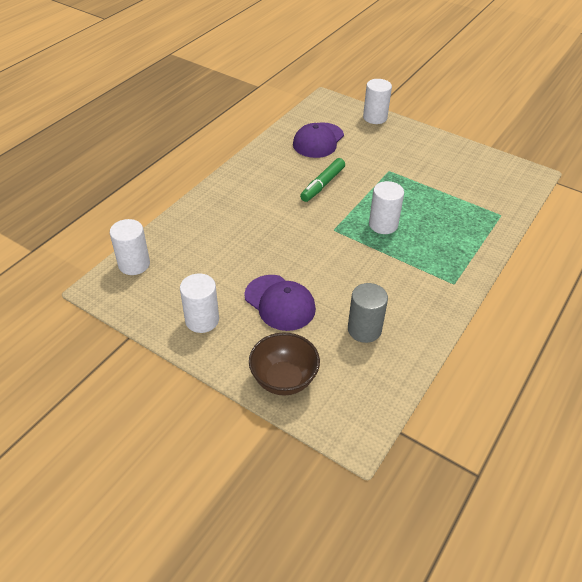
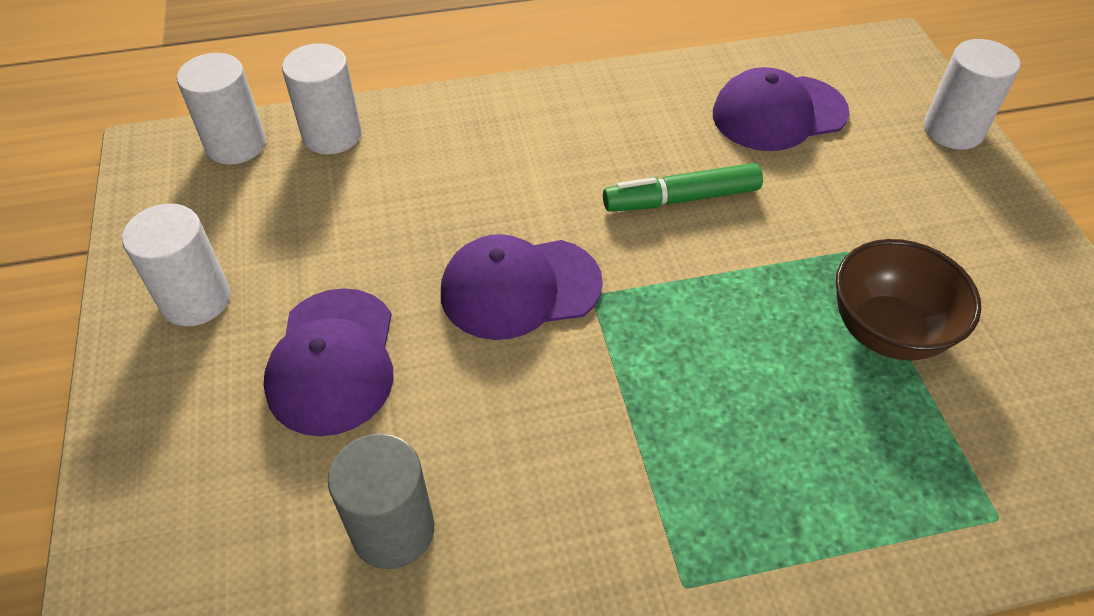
camera: 45 degrees right, 5 degrees up
(284, 379) = (157, 504): brown bowl -> brown bowl (887, 331)
(309, 242) = (520, 288): none -> purple cap
(383, 224) = (697, 350): white cylinder -> white cylinder (332, 135)

